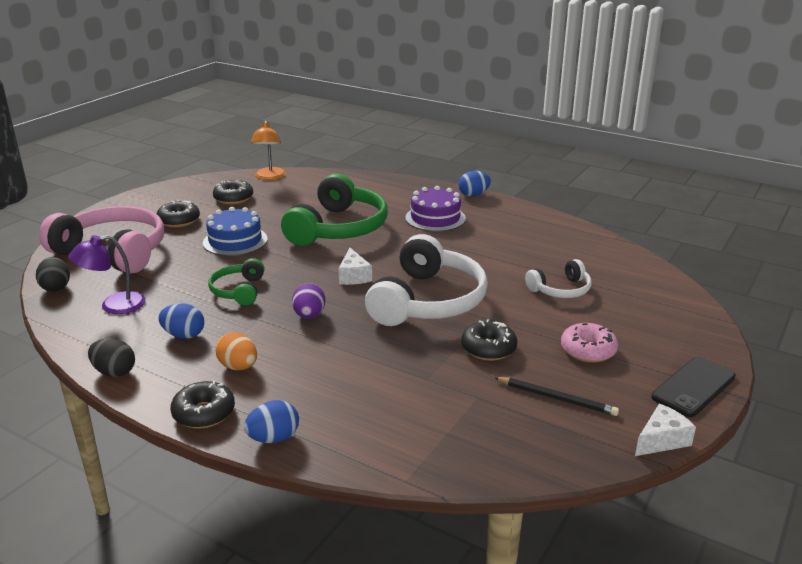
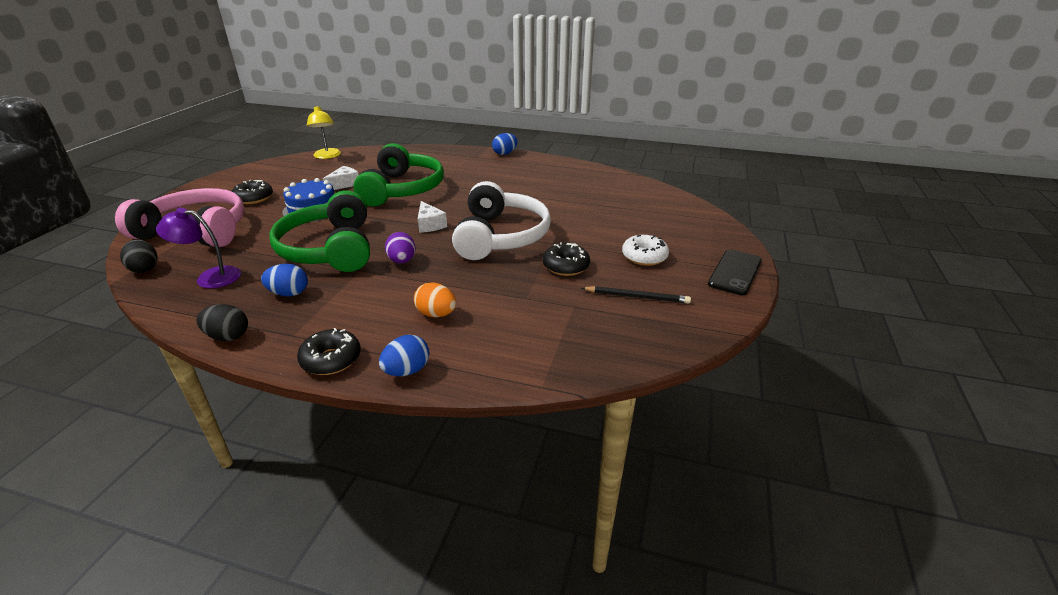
camera: 15 degrees left, 5 degrees up
(114, 306) = (210, 277): purple lamp -> purple lamp turned 45 degrees clockwise
(233, 198) = (300, 176): black donut -> none
(238, 291) = (329, 249): green headphones -> green headphones, size x1.97
(238, 367) = (351, 313): orange egg -> orange egg (436, 314)
(270, 177) = (327, 156): orange lamp -> yellow lamp
(435, 218) = (481, 173): purple cake -> none
(561, 290) = (603, 215): white headphones -> none
(588, 350) = (644, 257): pink donut -> white donut
(661, 440) = (731, 316): white cheese -> white cheese (344, 184)

